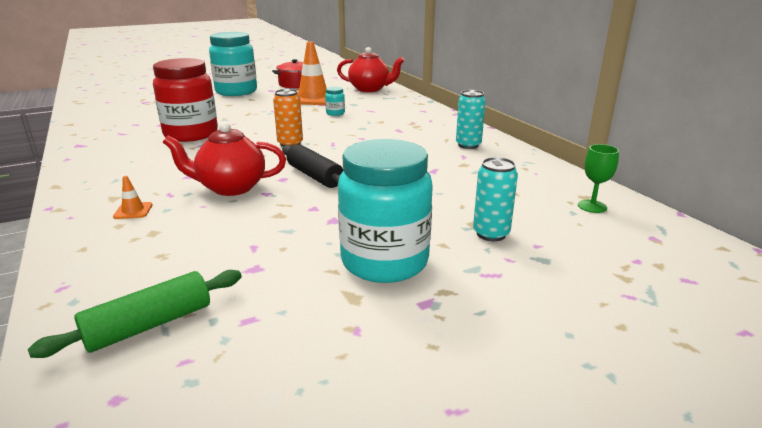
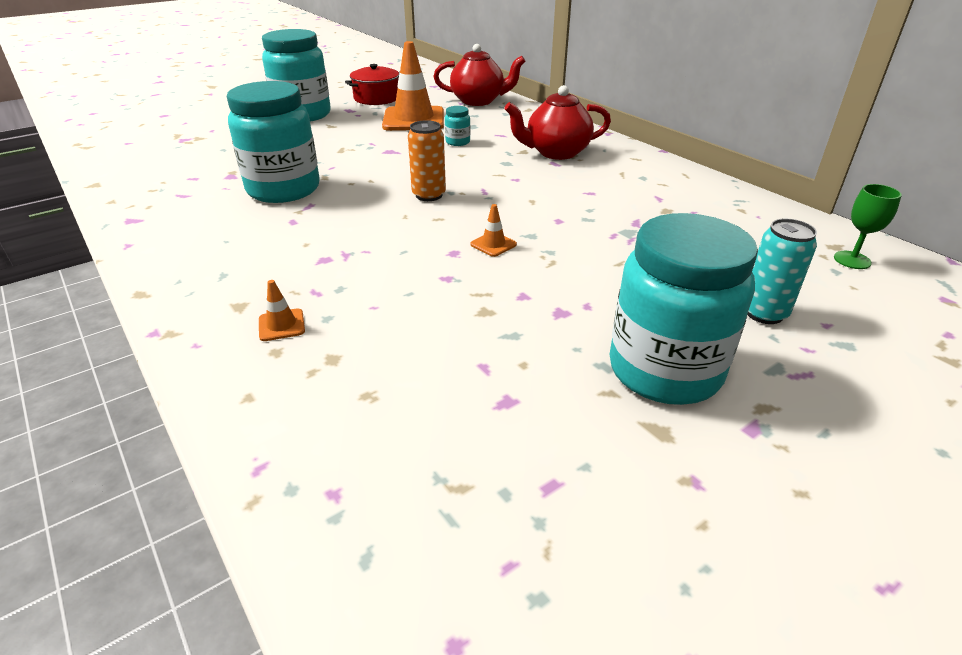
camera: 10 degrees left, 10 degrees up
(149, 325) = (424, 514): green rolling pin -> none
(191, 134) = (283, 189): red jar -> turquoise jar
(231, 188) = (394, 273): red teapot -> red teapot (556, 153)
(315, 176) = (493, 244): black rolling pin -> orange traffic cone
(468, 145) = (654, 180): turquoise can -> none

